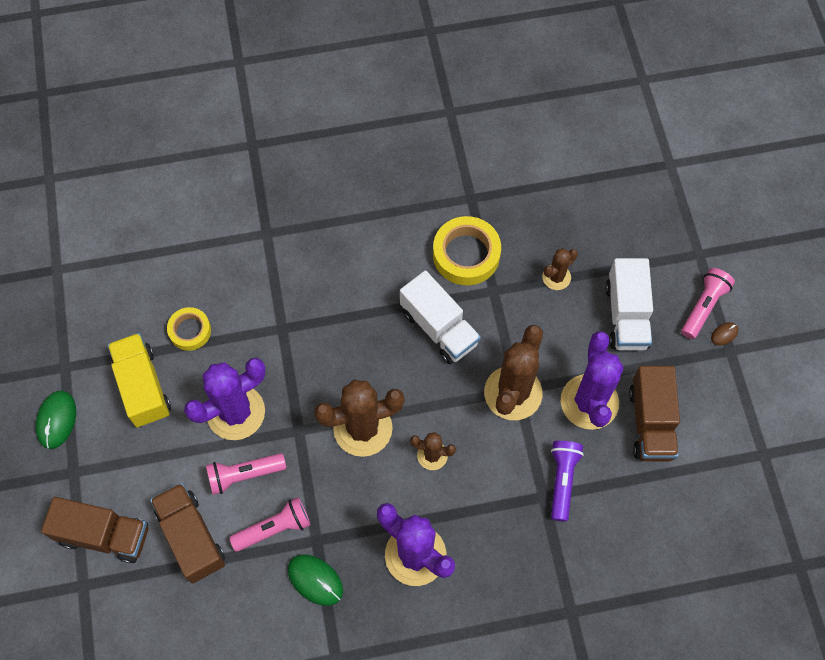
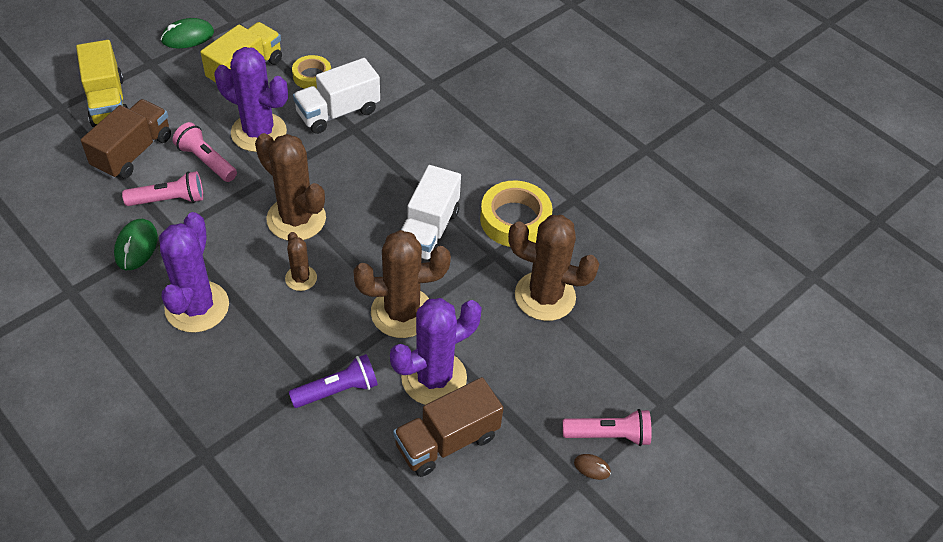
camera: 55 degrees right, 15 degrees down
(104, 535) = (107, 101): brown truck -> yellow truck
(274, 528) = (169, 200): pink flashlight -> pink flashlight turned 45 degrees counterclockwise
(556, 277) = (545, 296): brown cactus -> brown cactus, size x1.94
(626, 315) = (548, 370): white truck -> white truck (338, 112)

